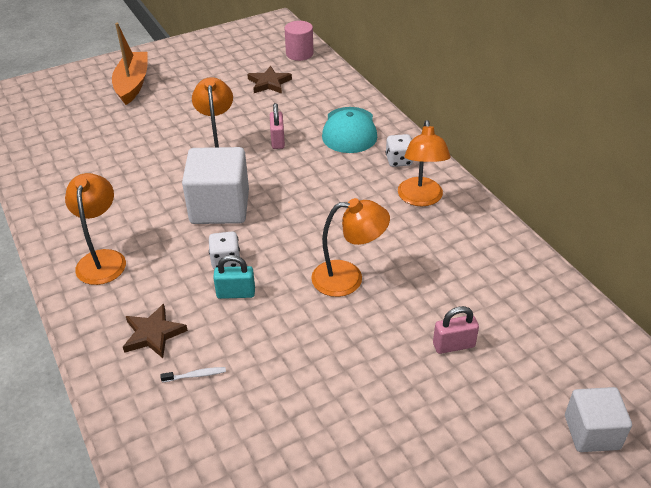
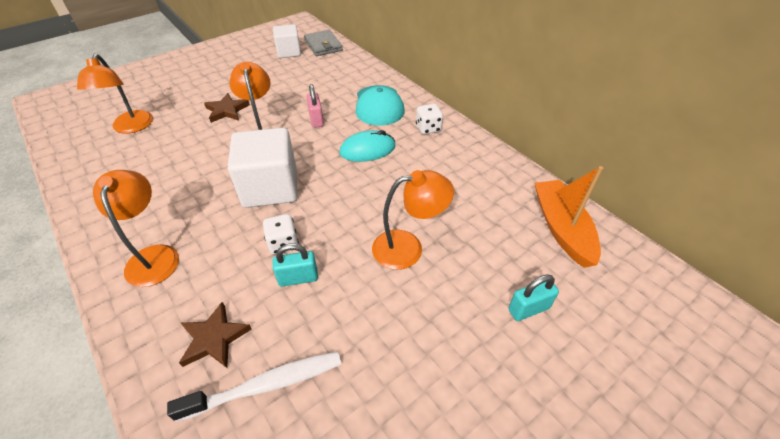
camera: 10 degrees left, 5 degrees up
(132, 84) = (177, 81): orange boat -> orange boat (561, 228)
(196, 375) = (266, 385): white toothbrush -> white toothbrush, size x2.29
(269, 83) = (301, 71): brown star -> brown star (227, 110)
(299, 54) = (323, 45): pink cylinder -> grey wallet
(327, 178) = (367, 149): none -> turquoise mouse
(420, 199) = (456, 161): orange lamp -> orange lamp (131, 127)
(453, 345) = (528, 309): pink padlock -> turquoise padlock
(591, 432) = (695, 393): white cube -> white cube (289, 52)

